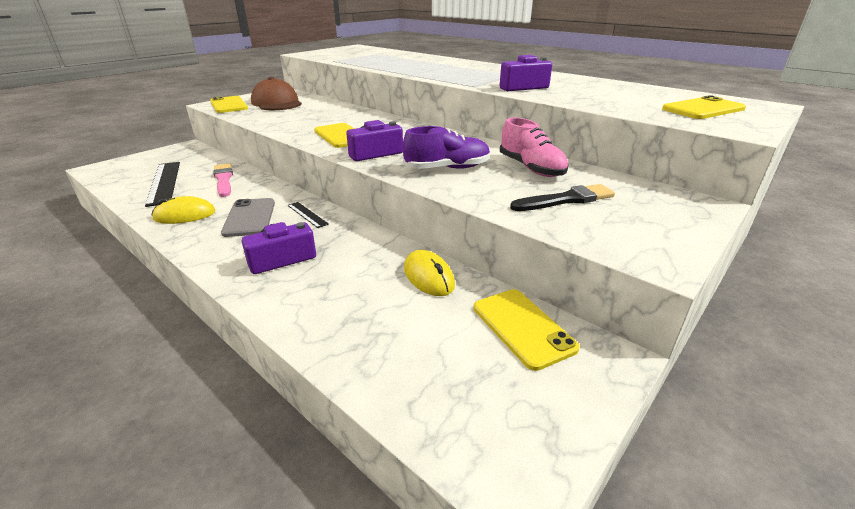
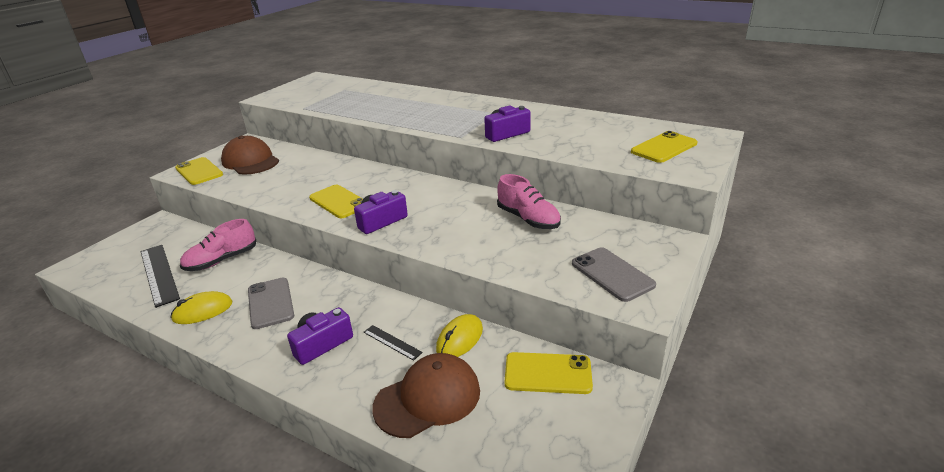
camera: 10 degrees left, 0 degrees up
(223, 179) = (221, 260): pink brush -> pink shoe
(307, 214) = (326, 290): black ruler -> black ruler (392, 342)
(373, 329) = (428, 398): none -> brown cap
(428, 277) = (460, 339): yellow mouse -> yellow mouse turned 75 degrees clockwise
(447, 168) = (454, 230): purple shoe -> none
(522, 327) = (548, 373): yellow phone -> yellow phone turned 45 degrees counterclockwise
(566, 200) = (564, 252): black brush -> none
(622, 226) = (612, 274): none -> grey phone

